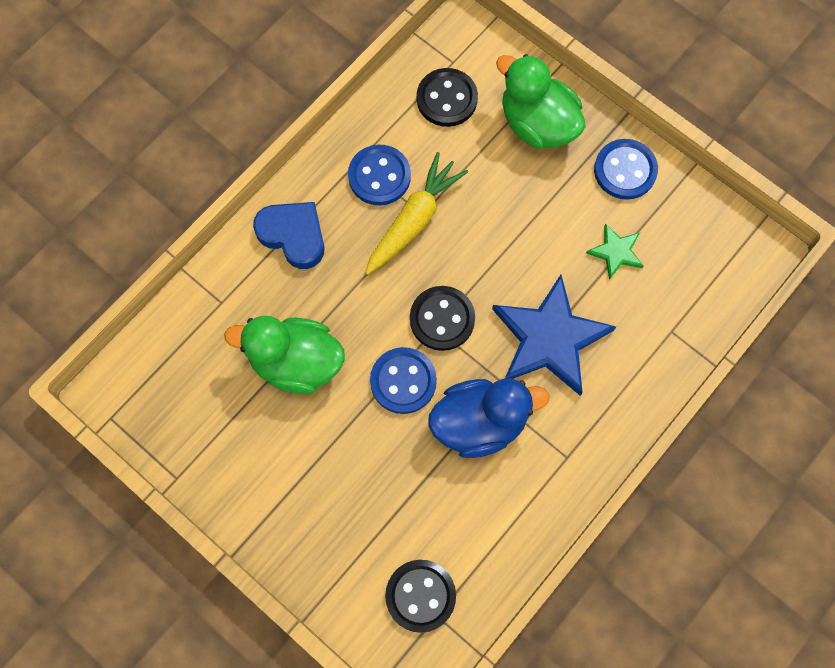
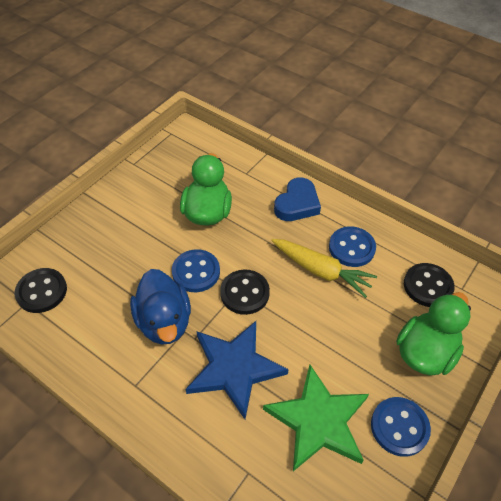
camera: 85 degrees right, 20 degrees down
(616, 252) = (318, 420): green star -> green star, size x2.08

